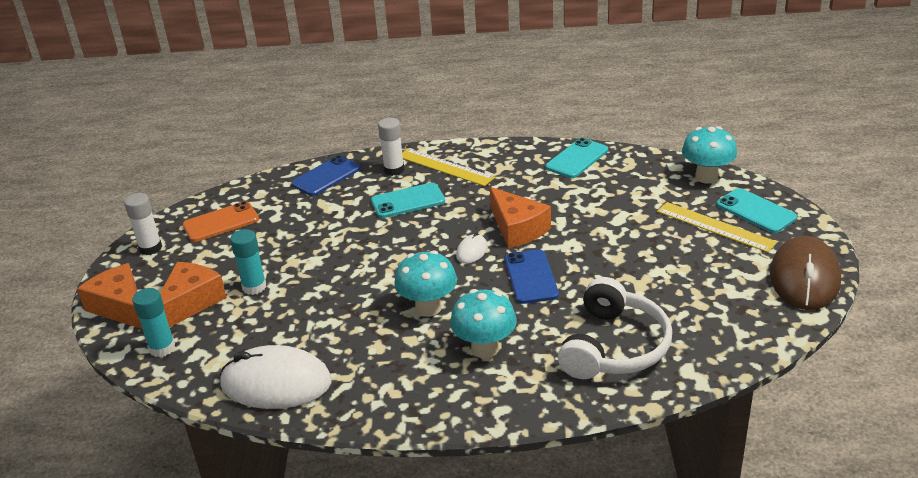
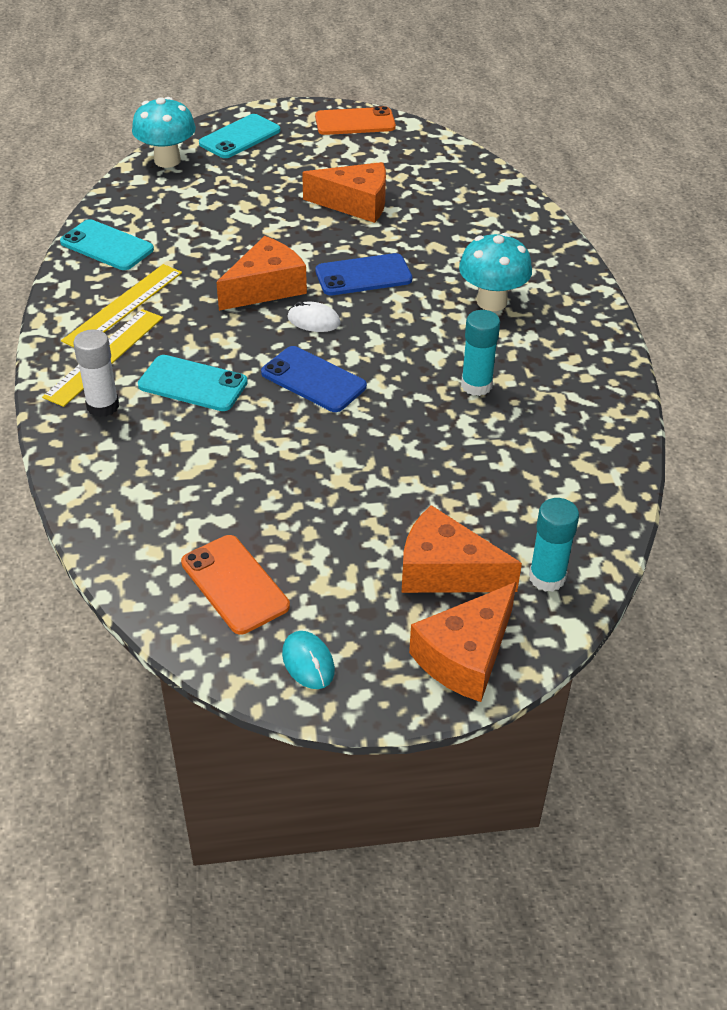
camera: 100 degrees left, 10 degrees up
(150, 248) = (308, 662): white glue stick -> turquoise mouse
(254, 287) = (402, 508): turquoise glue stick -> turquoise glue stick (476, 385)
(276, 383) = (584, 452): white mouse -> none
(326, 176) = (108, 479): blue phone -> blue phone (313, 380)
(408, 201) = (193, 384): turquoise phone -> turquoise phone turned 45 degrees counterclockwise
(428, 308) = (428, 346): turquoise mushroom -> none
(614, 347) = (473, 224): white headphones -> none
(646, 275) = (355, 204): none -> orange cheese
(715, 227) = (267, 161): yellow ruler -> yellow ruler (123, 306)
(804, 278) = (355, 122): brown mouse -> orange phone

